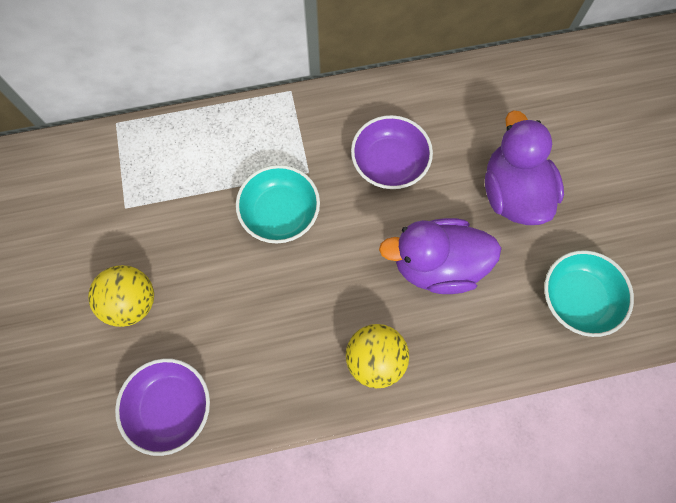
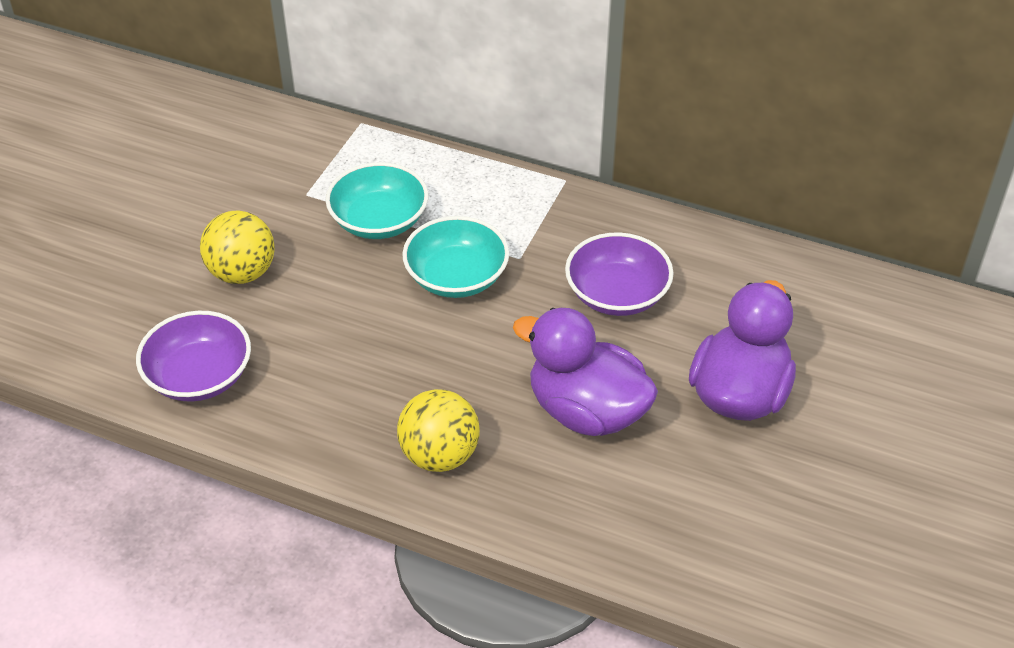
camera: 35 degrees right, 25 degrees down
(577, 299) = (728, 533): turquoise bowl -> turquoise bowl (379, 221)

